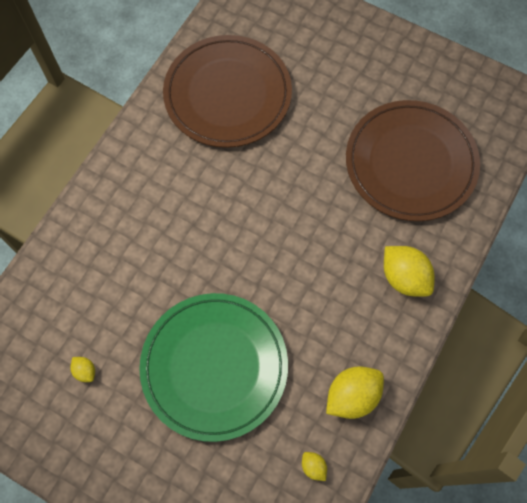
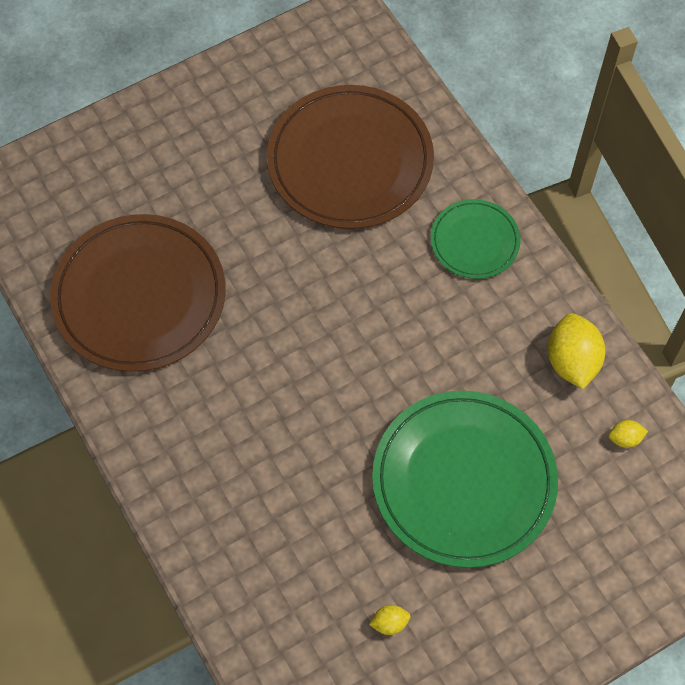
camera: 60 degrees left, 5 degrees down
(404, 277) = (474, 241): yellow lemon -> green plate

